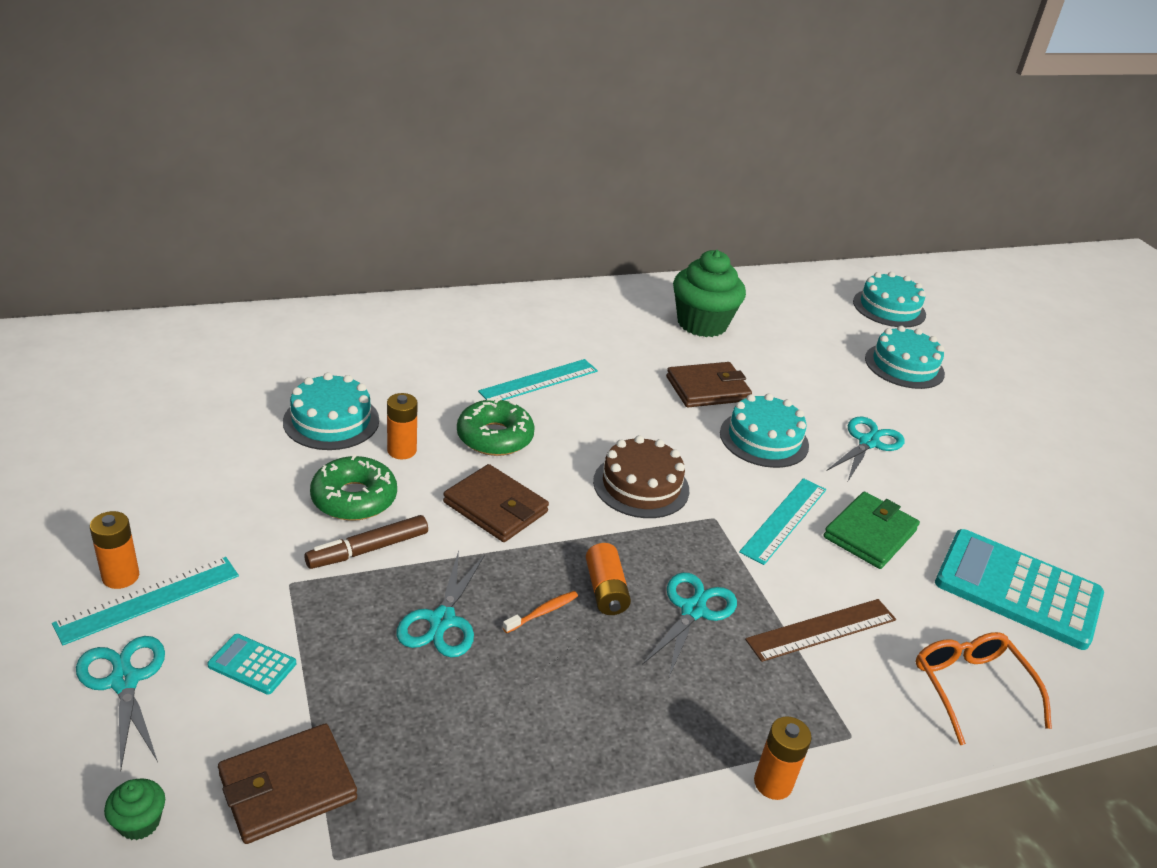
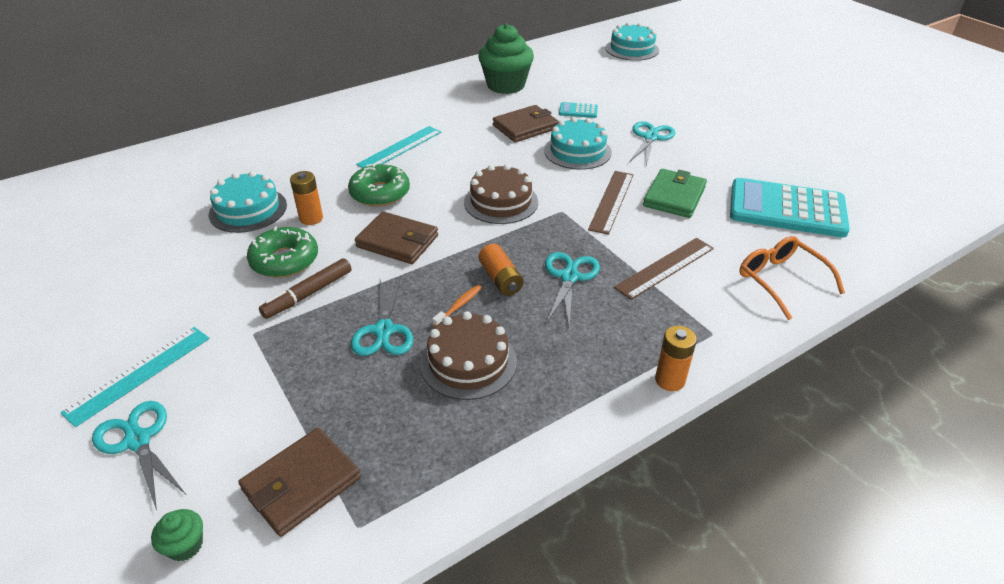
camera: 10 degrees left, 5 degrees up
(121, 576) = (109, 363): orange battery -> none
(252, 664) = (242, 400): turquoise calculator -> turquoise calculator (578, 111)
(530, 689) = (468, 362): none -> brown cake
(784, 520) = (612, 201): turquoise ruler -> brown ruler
(904, 366) = (656, 83): turquoise cake -> none

